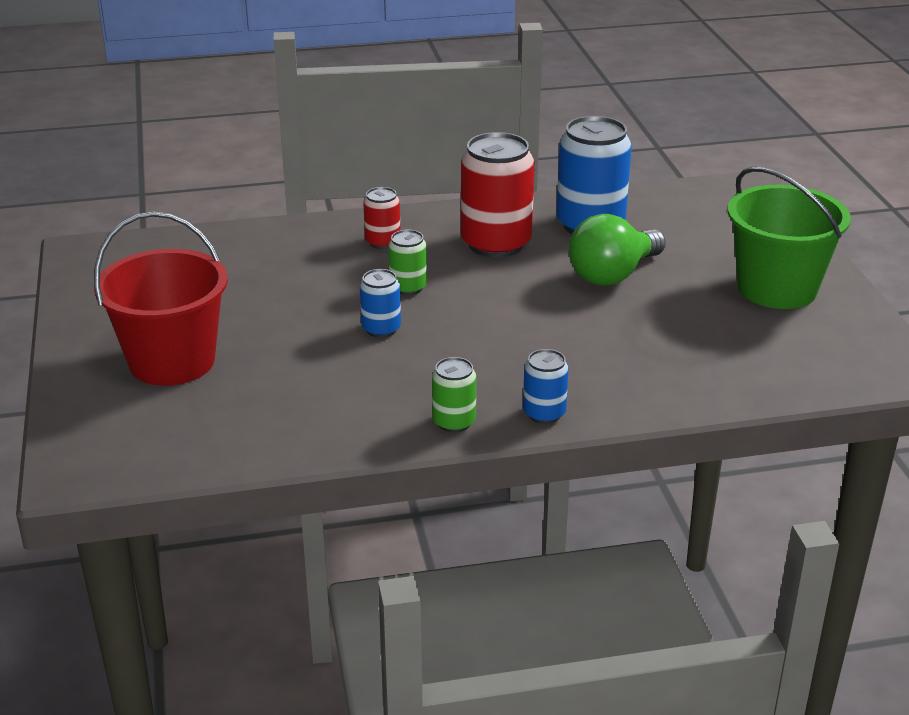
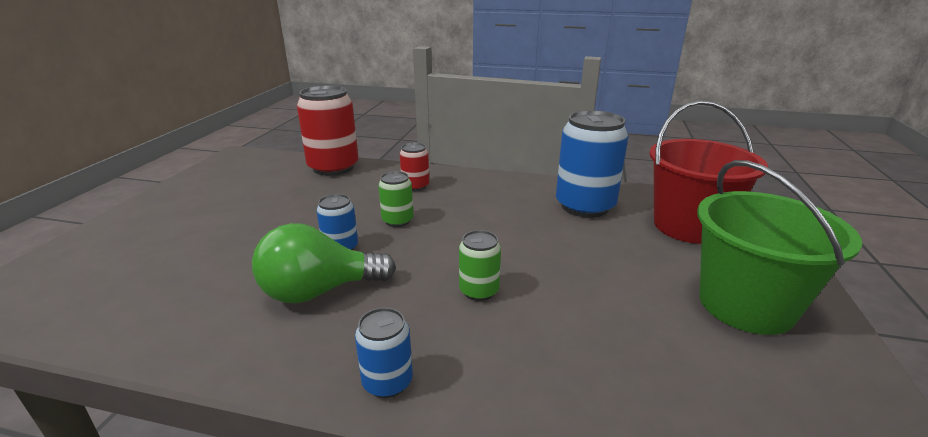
camera: 25 degrees right, 5 degrees down
(172, 361) = (173, 234): red bucket -> red bucket (689, 226)
(454, 422) = (293, 360): green can -> green can (479, 291)
(496, 244) = (496, 204): red can -> red can (333, 167)
(613, 275) = (575, 250): green light bulb -> green light bulb (319, 291)

